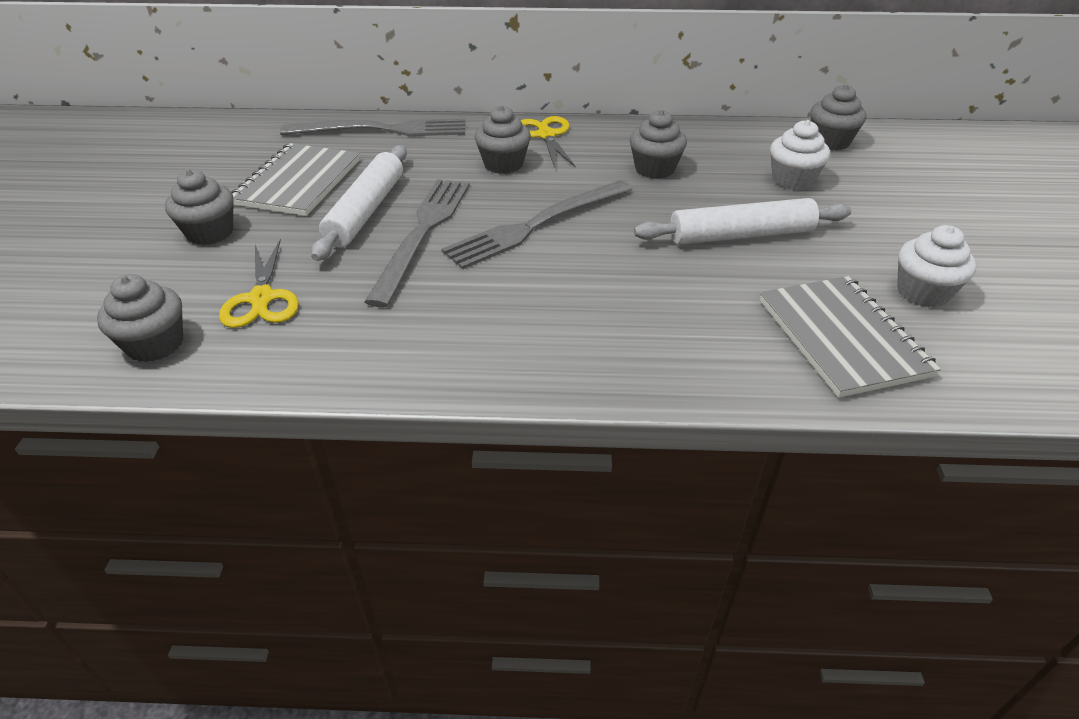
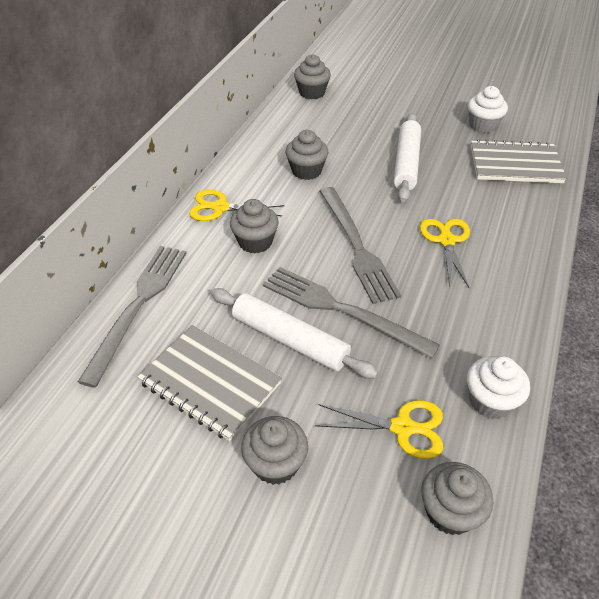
camera: 70 degrees left, 5 degrees up
(592, 290) = (446, 241): none -> yellow scissors
(792, 180) = (351, 123): white cupcake -> white cupcake (490, 401)

